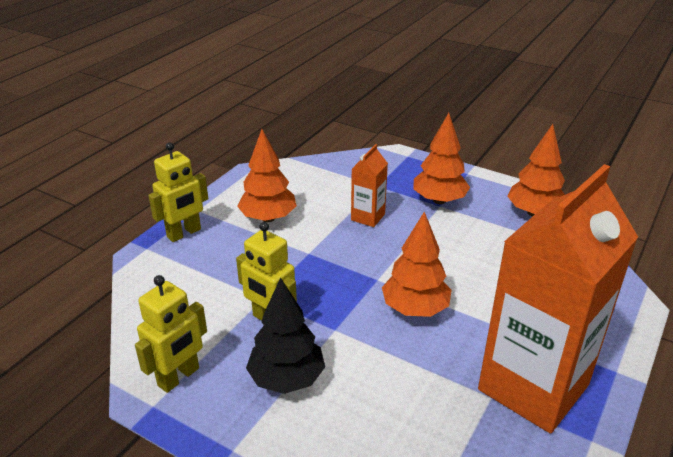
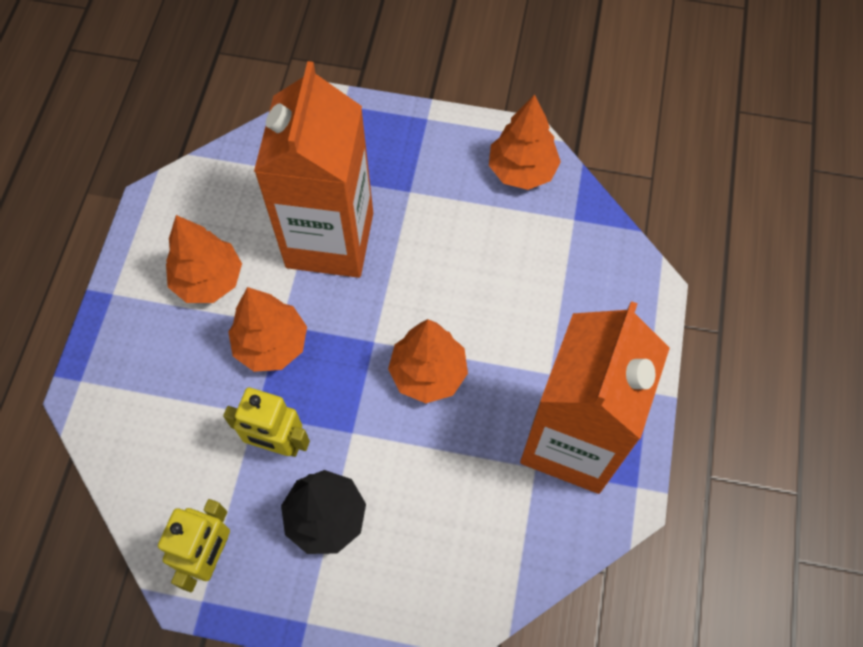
camera: 20 degrees left, 30 degrees up
(184, 233) = (115, 341): yellow robot -> none
(368, 217) = (330, 240): orange carton -> orange carton, size x2.33
(439, 200) = (406, 182): orange tree -> orange tree (271, 345)

